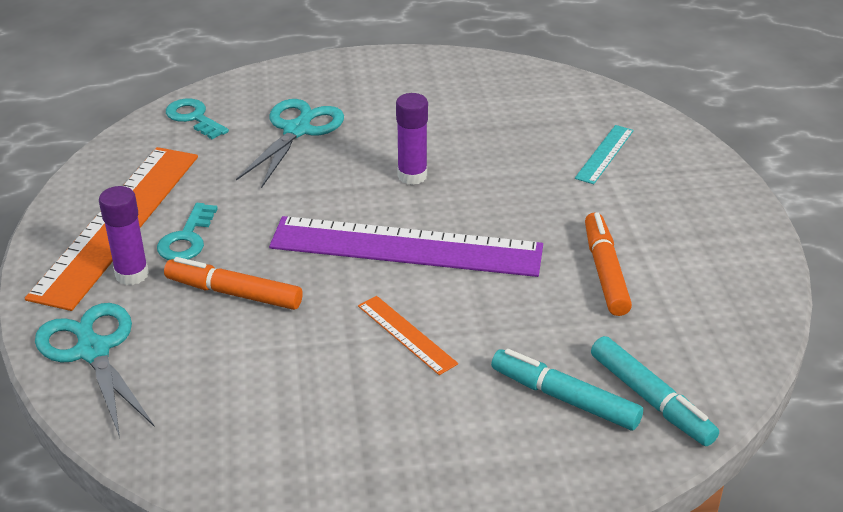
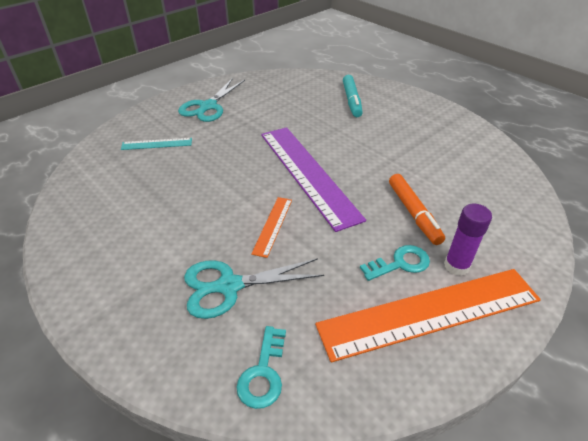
camera: 125 degrees left, 5 degrees up
(93, 351) = (517, 238): turquoise scissors -> turquoise scissors (208, 106)
(406, 334) = (367, 147): orange ruler -> orange ruler (273, 225)
(412, 176) = (239, 201): purple glue stick -> none
(605, 271) = (263, 114): orange marker -> none
(651, 400) = (329, 86): turquoise marker -> none

